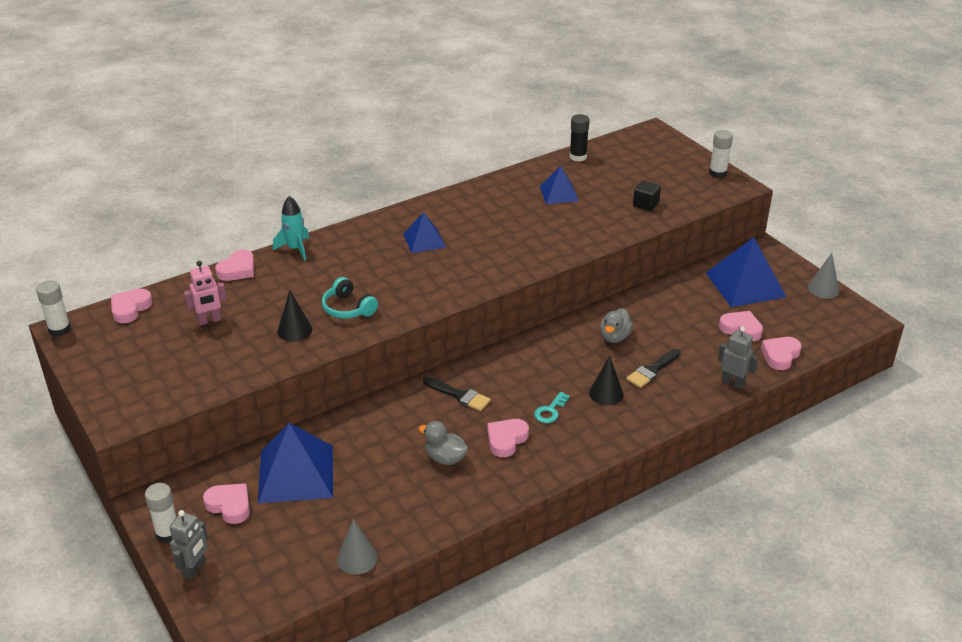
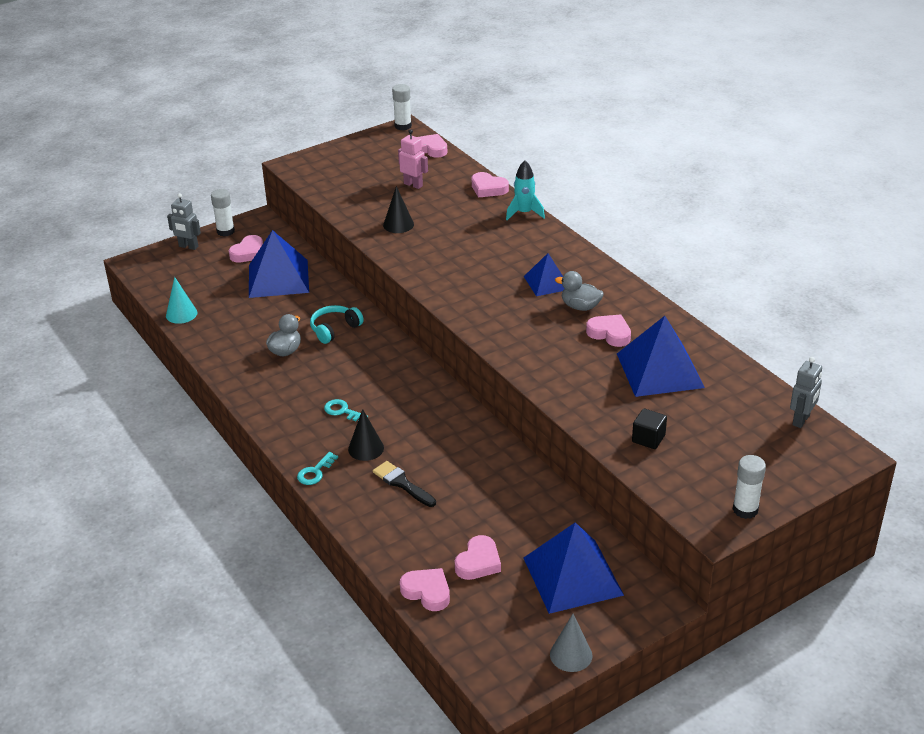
camera: 90 degrees right, 0 degrees up
(209, 320) = (413, 185): pink robot -> pink robot turned 150 degrees clockwise
(348, 308) = (430, 248): turquoise headphones -> turquoise headphones (334, 329)
(357, 558) = (181, 314): grey cone -> turquoise cone
(459, 395) = (369, 355): black brush -> none
(506, 440) = (305, 384): pink heart -> pink heart (609, 333)
(559, 193) = (660, 370): blue pyramid -> blue pyramid, size x1.73
(578, 157) = (754, 386): black glue stick -> none
(614, 337) = (460, 458): grey duck -> grey duck (580, 307)
(643, 425) = (315, 472): none -> turquoise key
(733, 383) = (378, 545): grey robot -> grey robot (801, 420)

